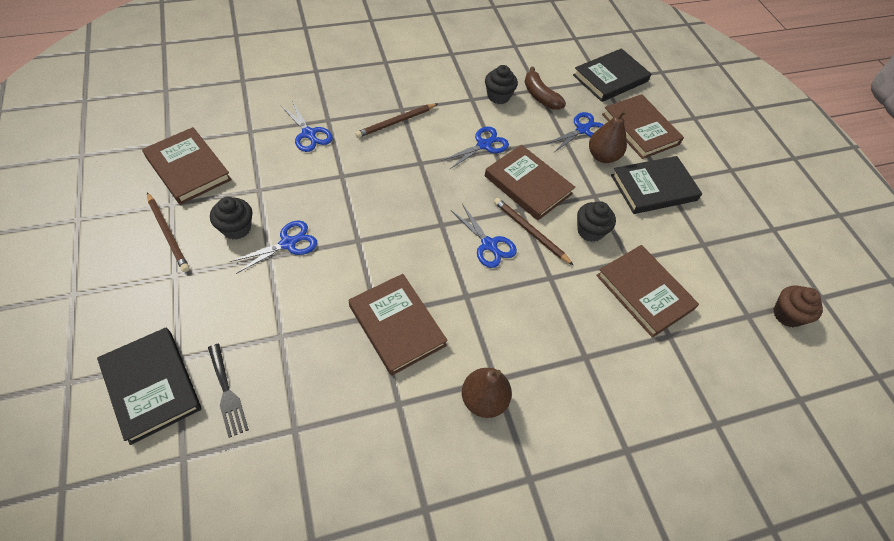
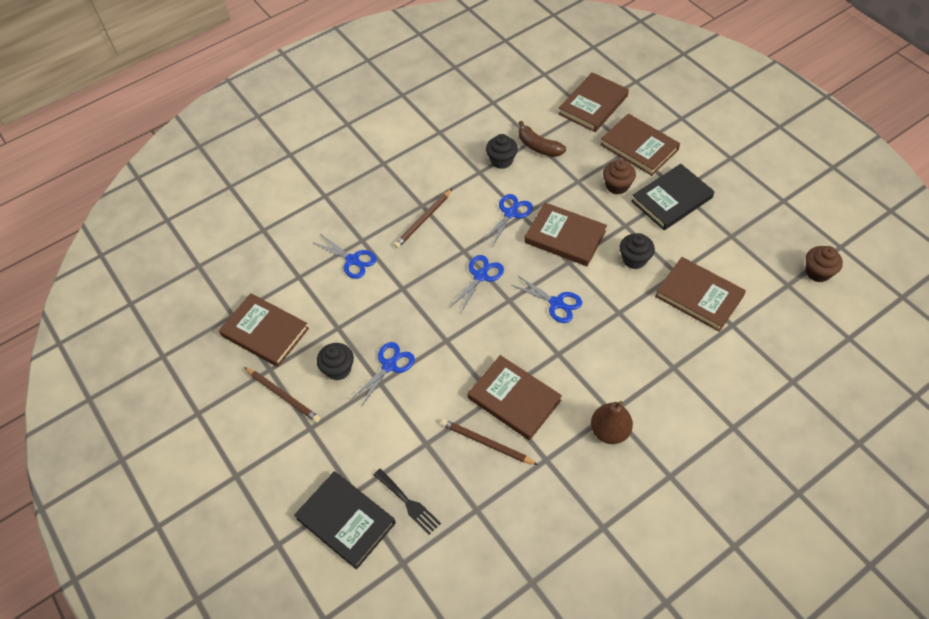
camera: 10 degrees left, 0 degrees up
(530, 232) = (585, 279): brown pencil -> brown pencil (486, 443)
(582, 130) = (589, 166): blue scissors -> blue scissors (480, 276)
(602, 156) = (617, 186): brown pear -> brown cupcake
(610, 78) = (593, 105): black book -> brown book

